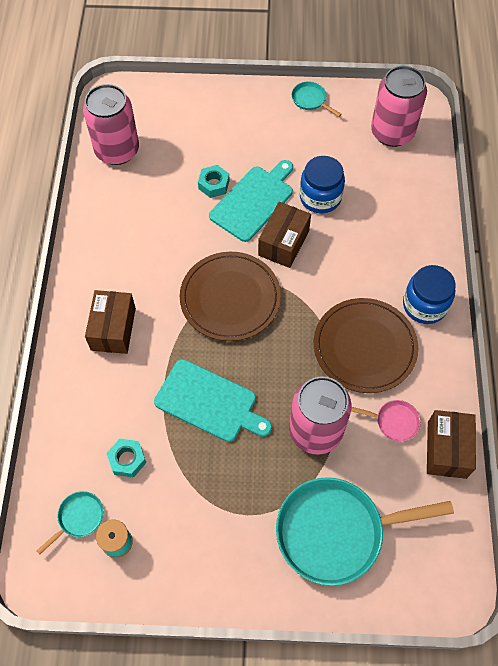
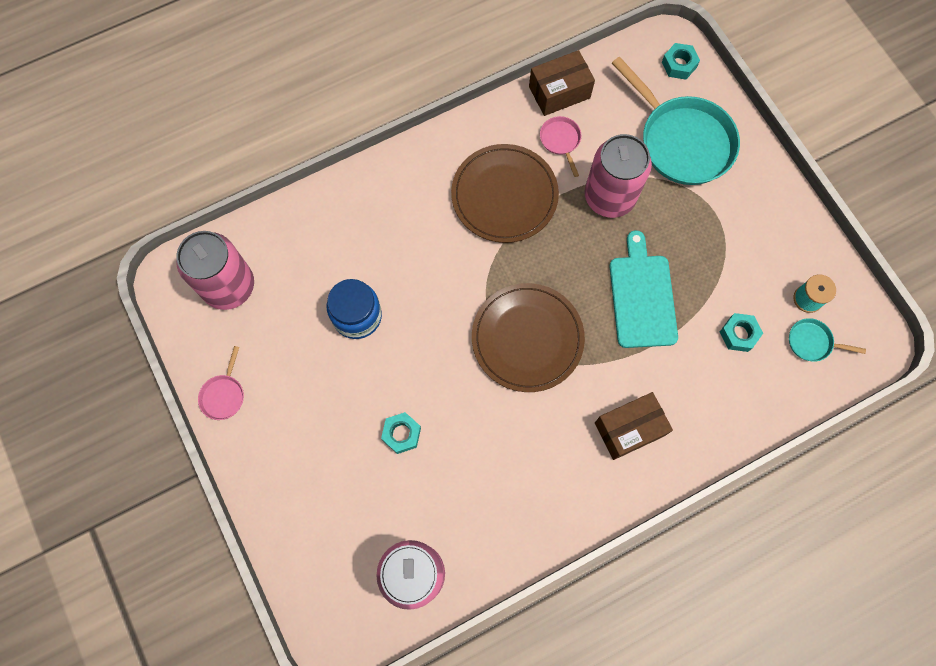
camera: 120 degrees left, 10 degrees up
(253, 201) = (399, 380): turquoise cutting board -> none
(283, 243) = (434, 322): brown box -> none
(310, 100) = (224, 395): turquoise pan -> pink pan
(423, 585) = (679, 65): none -> turquoise nut
(424, 305) = (429, 165): blue jar -> none

